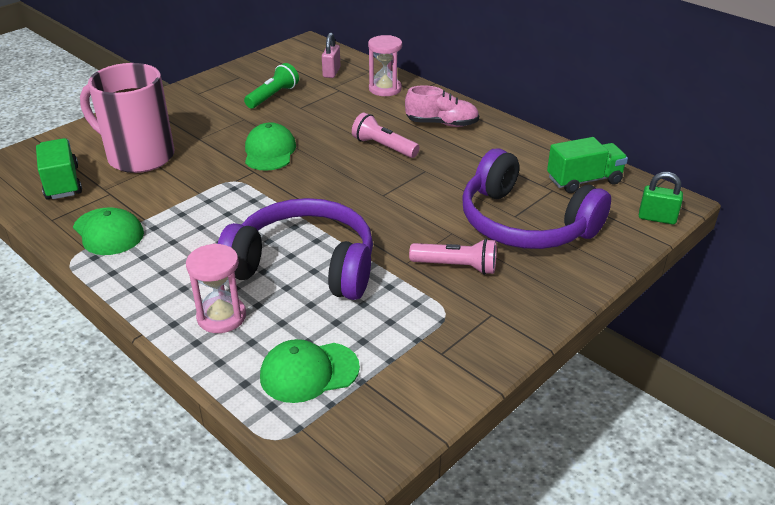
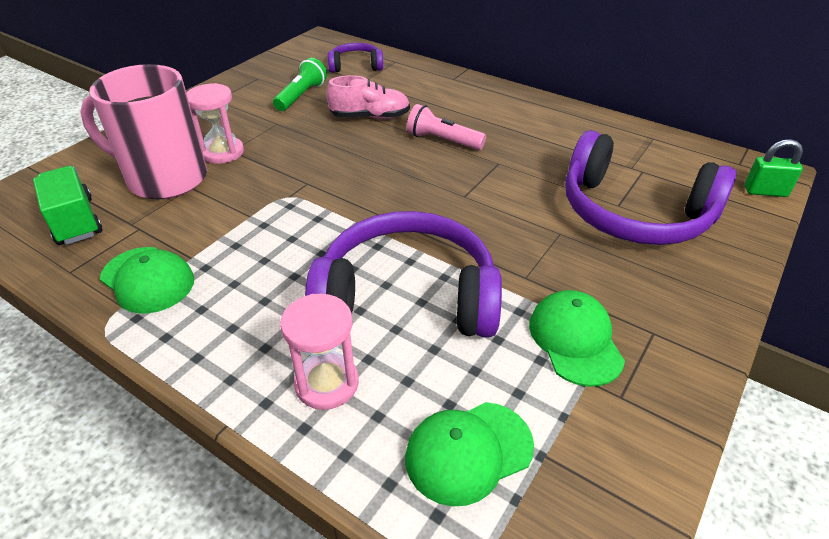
camera: 10 degrees left, 5 degrees up
(269, 151) = (318, 158): green cap -> green cap (575, 340)
(331, 72) = (356, 66): pink padlock -> purple headphones
(385, 89) = (419, 78): pink hourglass -> pink hourglass (222, 152)
(442, 123) = (493, 110): pink shoe -> pink shoe (370, 117)
(456, 266) = (585, 275): pink flashlight -> none
(584, 180) = (669, 157): green truck -> none

